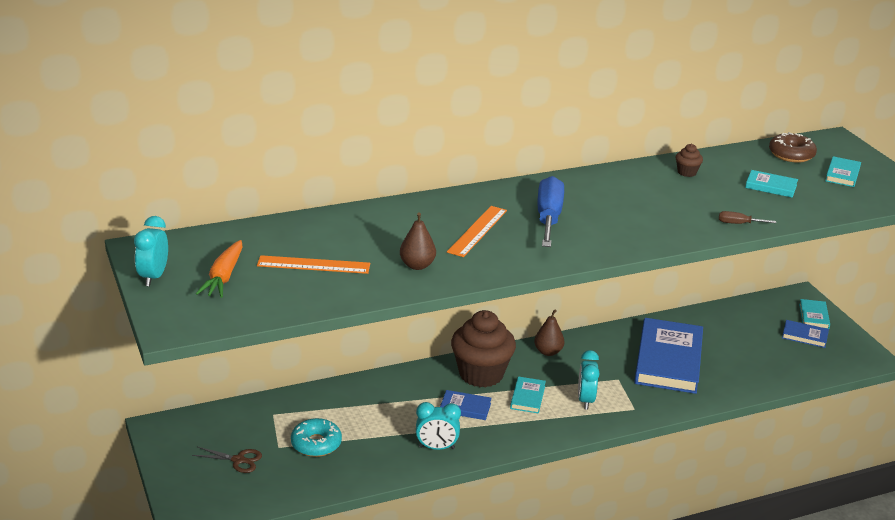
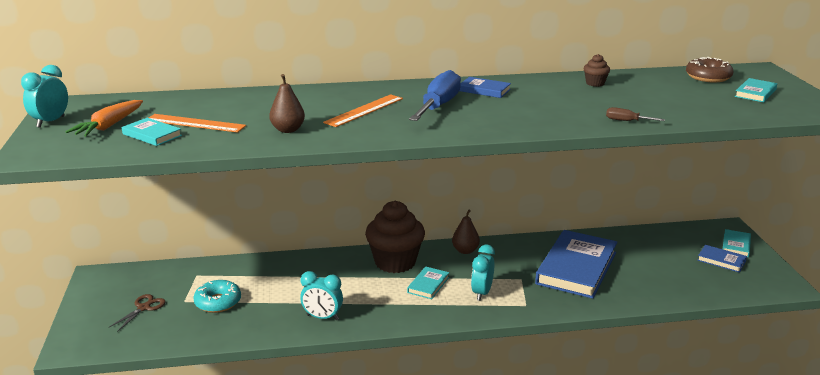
camera: 15 degrees right, 5 degrees down
(238, 460) = (144, 308): brown scissors -> brown scissors turned 90 degrees counterclockwise
(465, 407) = (366, 287): blue book -> blue book (484, 90)
(771, 186) = (675, 97): turquoise book -> turquoise book (152, 135)

